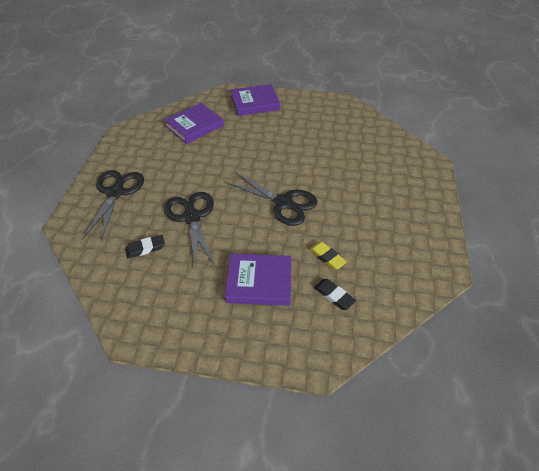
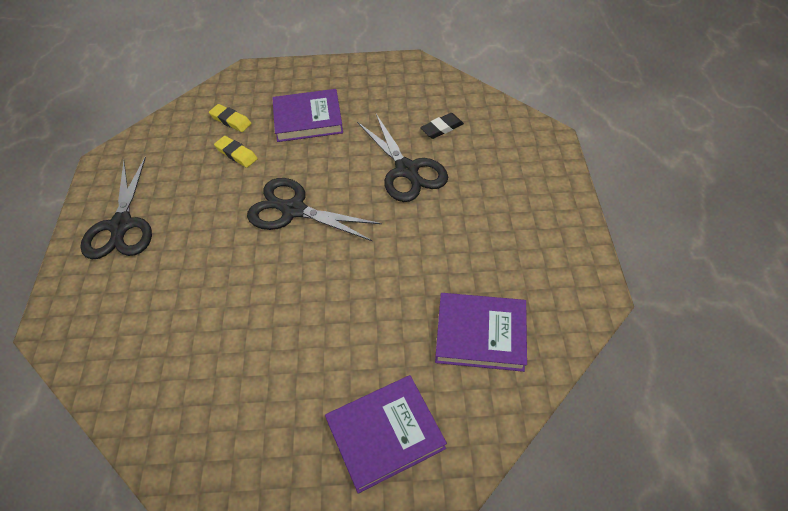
camera: 170 degrees right, 5 degrees up
(116, 193) = (523, 184): black scissors -> black scissors (121, 225)
(194, 126) = (480, 334): purple book -> purple book turned 60 degrees clockwise
(334, 296) = (231, 120): black eraser -> yellow eraser

